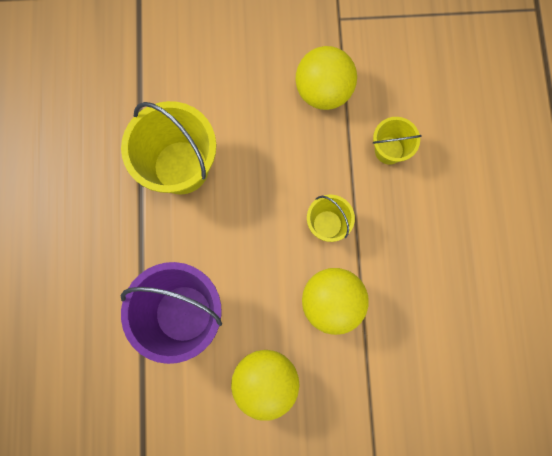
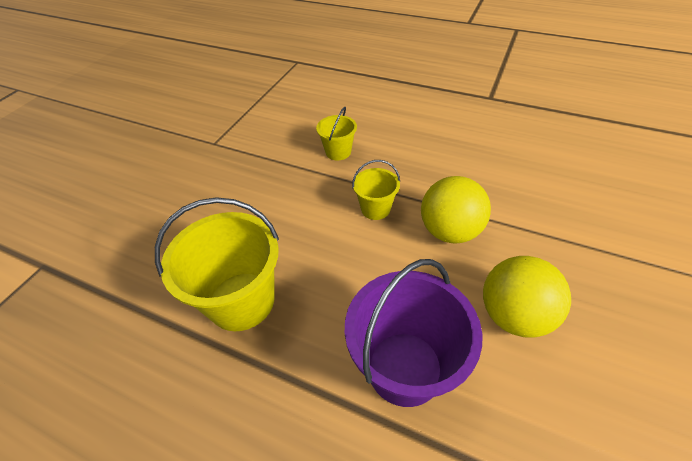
camera: 60 degrees left, 30 degrees down
(323, 91) = (260, 171): yellow ball -> none

